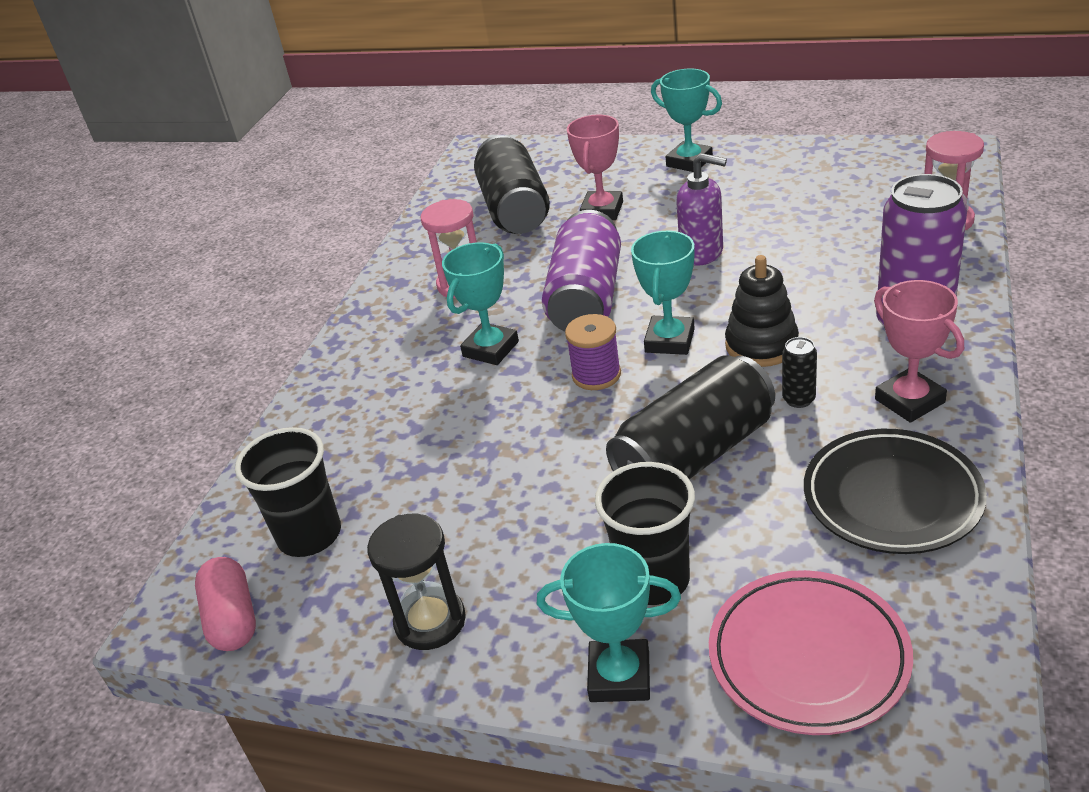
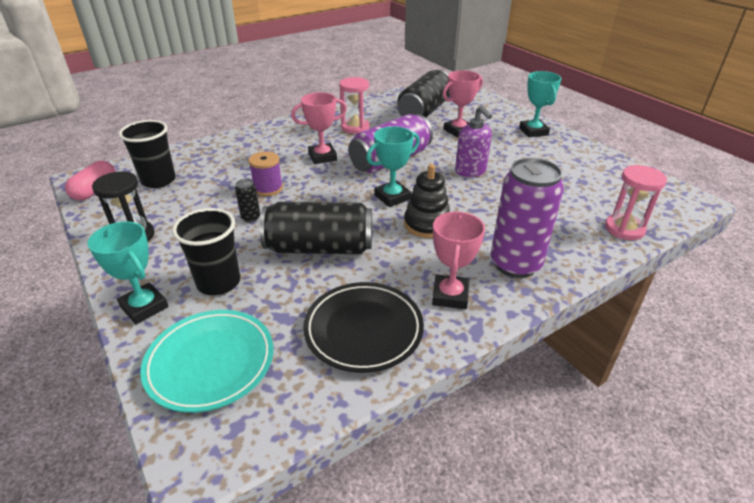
camera: 35 degrees right, 0 degrees up
(491, 349) = (322, 157): turquoise trophy -> pink trophy
(596, 375) = (341, 191): purple spool -> purple spool (268, 188)
(798, 399) = (401, 257): black can -> black can (251, 218)
(808, 657) = (210, 363): pink plate -> turquoise plate

